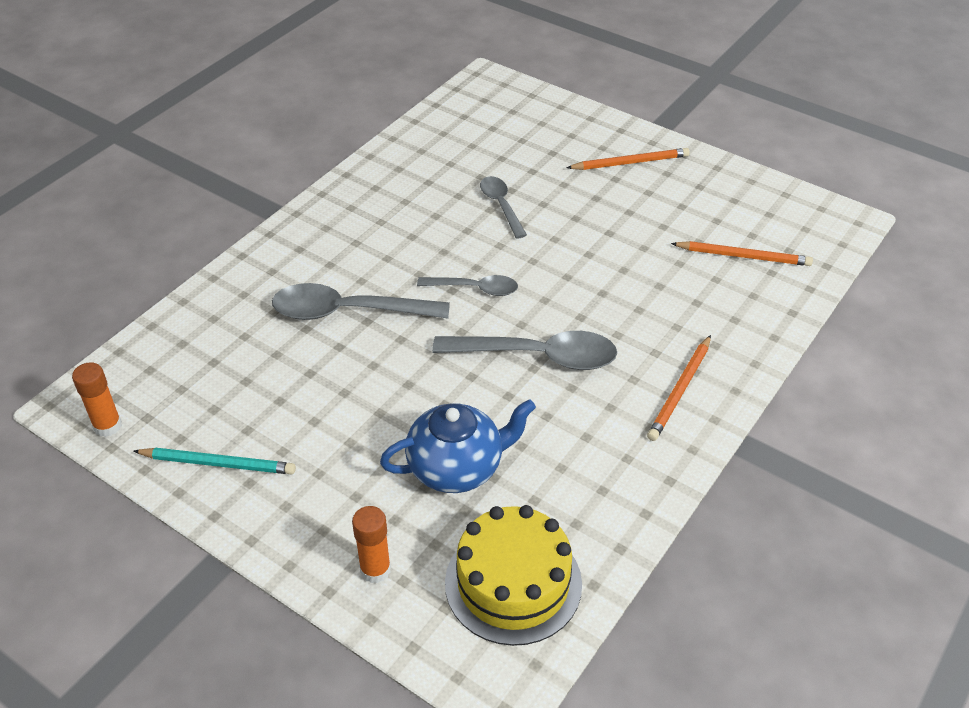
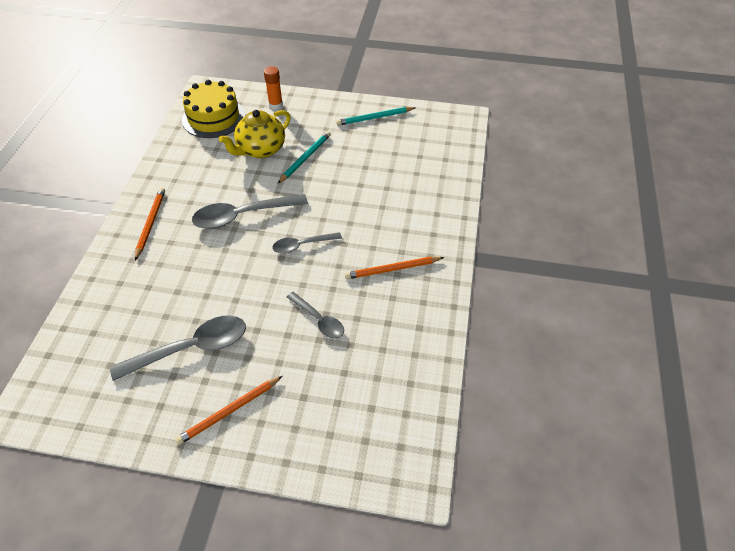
camera: 155 degrees right, 5 degrees up
(107, 426) = (440, 115): orange glue stick -> none
(348, 312) = (370, 205): grey spoon -> grey spoon (191, 348)
(391, 422) = (305, 158): none -> turquoise pencil
(457, 467) = (260, 149): blue teapot -> yellow teapot
(743, 256) = (115, 340): orange pencil -> orange pencil (392, 269)

